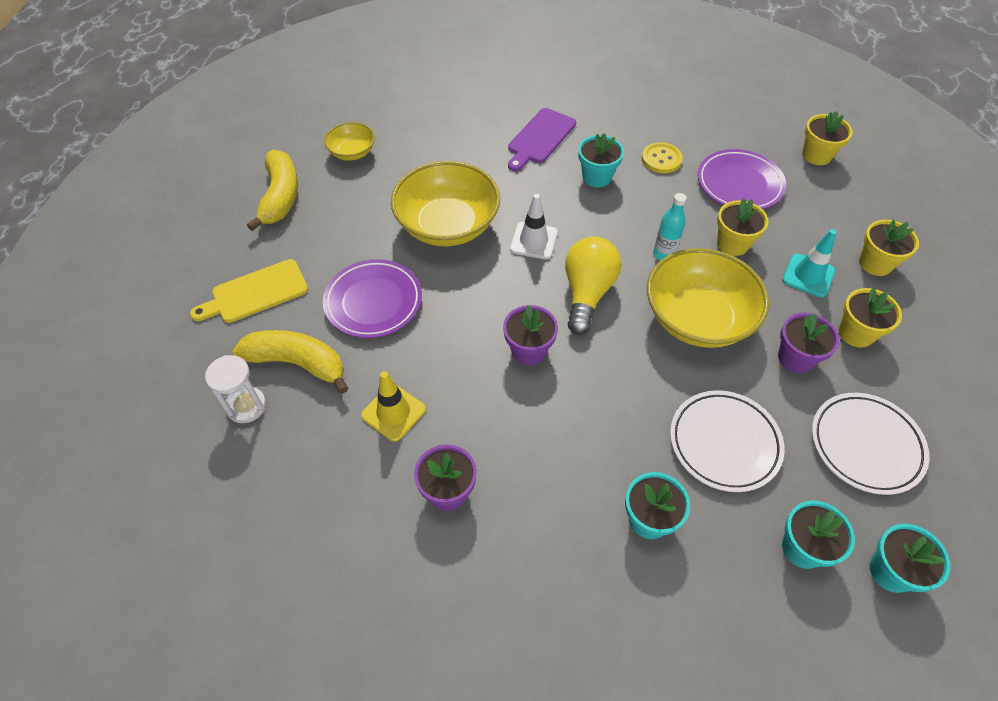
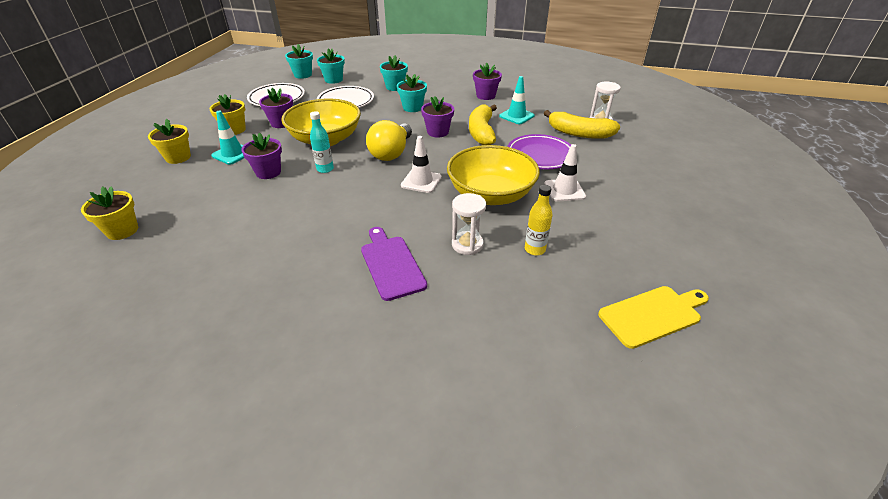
camera: 175 degrees left, 15 degrees down
(255, 293) = (627, 163): yellow cutting board -> yellow cutting board (652, 315)
(280, 196) = (649, 223): yellow banana -> yellow banana (482, 132)
(352, 152) = (597, 261): yellow bowl -> none
(358, 237) = (564, 190): none -> white traffic cone
(393, 412) = (516, 116): yellow traffic cone -> turquoise traffic cone
(408, 160) = (534, 249): none -> yellow bottle
(472, 161) = (467, 245): none -> white hourglass
(540, 138) = (391, 264): purple cutting board -> purple cutting board turned 60 degrees counterclockwise
(597, 177) = (348, 223): turquoise flower pot -> turquoise flower pot (412, 108)
(661, 159) = (276, 235): yellow button -> none
(732, 244) = (268, 172): yellow flower pot -> purple flower pot
(739, 184) = (222, 210): purple plate -> none

